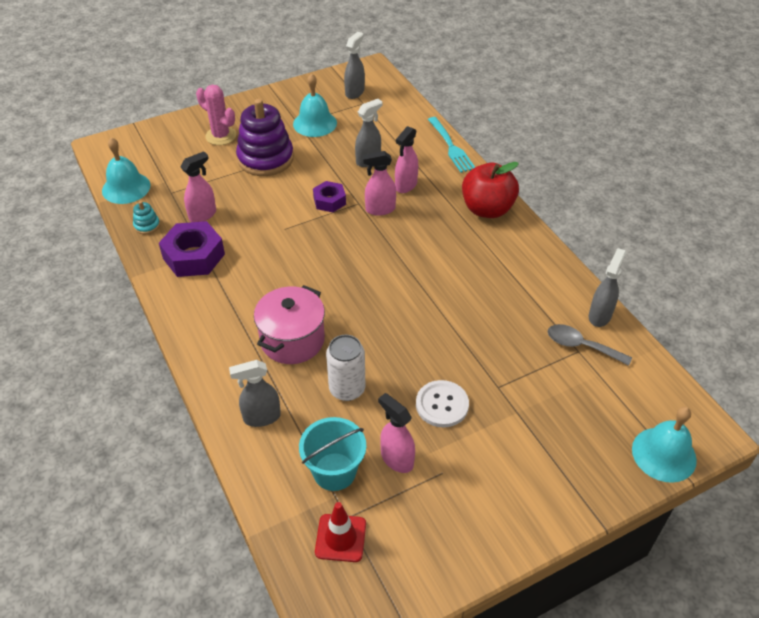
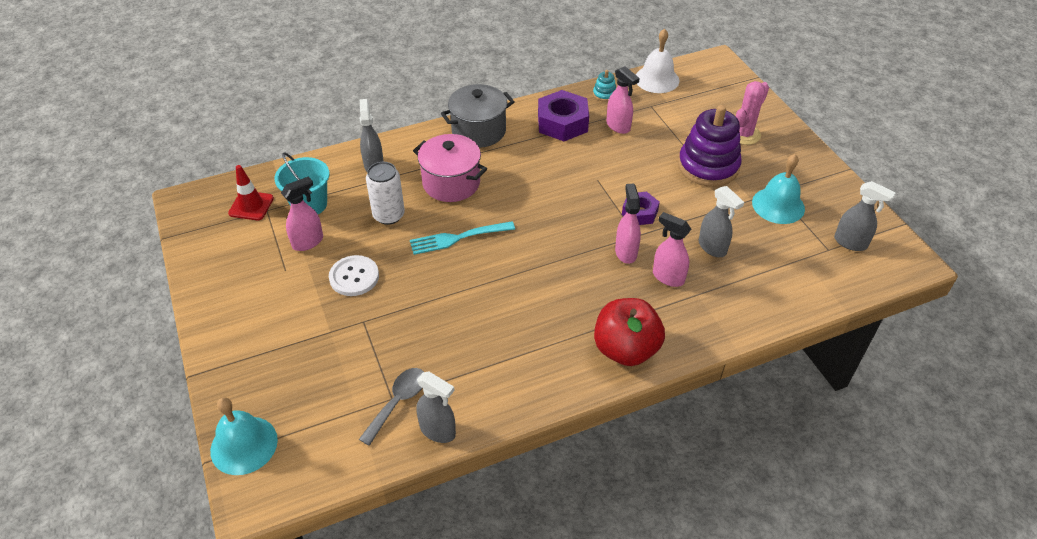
camera: 95 degrees right, 0 degrees up
(126, 188) = (657, 79): turquoise bell -> white bell
(202, 325) = (478, 131): none -> grey pot
(451, 147) = (747, 328): turquoise fork -> turquoise fork (458, 238)

